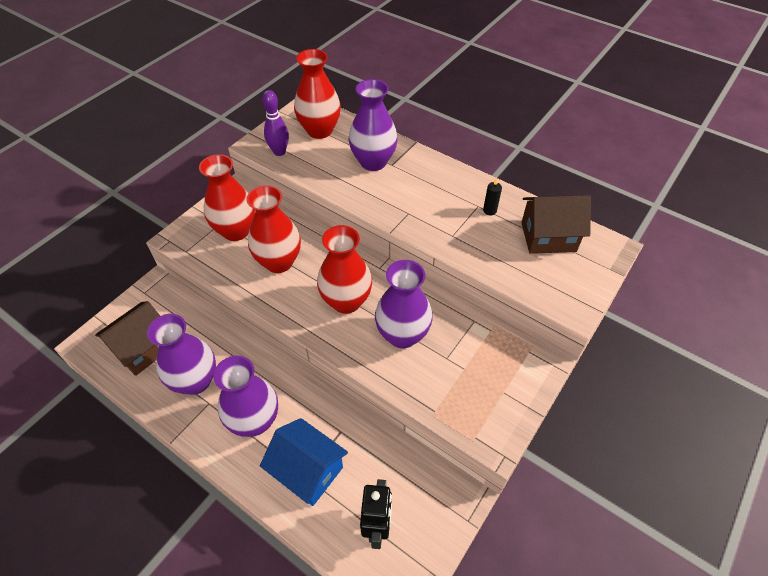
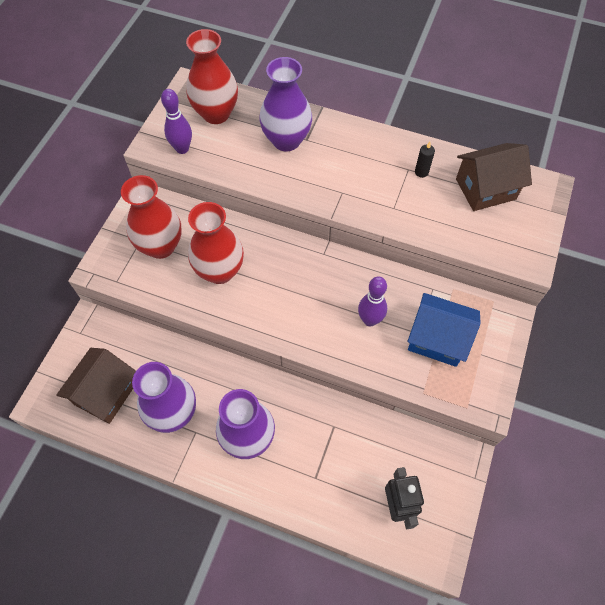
camera: 15 degrees left, 10 degrees up
(307, 471) = (316, 472): blue house -> blue house (437, 339)
(346, 301) = (303, 298): red vase -> none
(402, 335) = (370, 320): purple vase -> purple bowling pin

